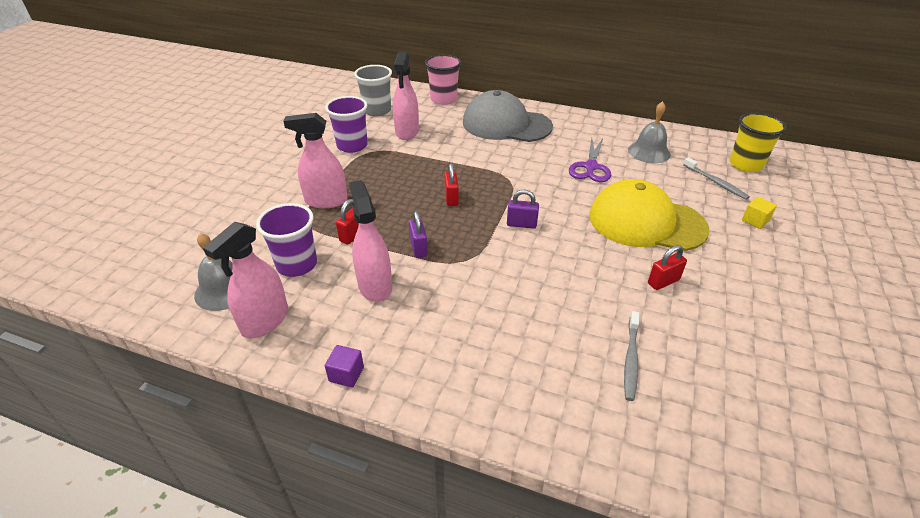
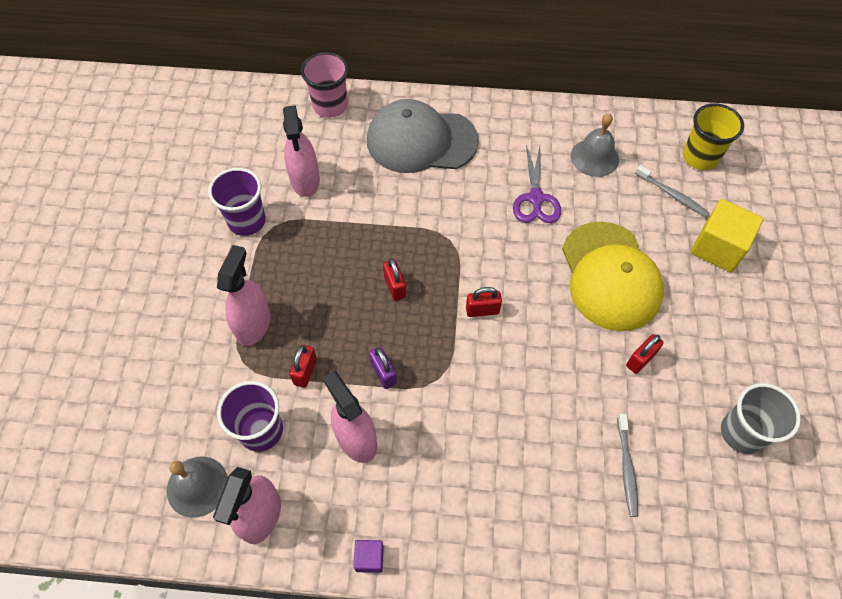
camera: 15 degrees left, 20 degrees up
(326, 201) = (253, 324): pink spray bottle -> pink spray bottle turned 120 degrees clockwise
(377, 110) = (253, 146): grey cup -> grey cup (742, 432)
(521, 224) = (482, 310): purple padlock -> red padlock
(646, 222) = (610, 276): yellow cap -> yellow cap turned 105 degrees counterclockwise
(755, 220) = (718, 248): yellow cube -> yellow cube, size x2.04

